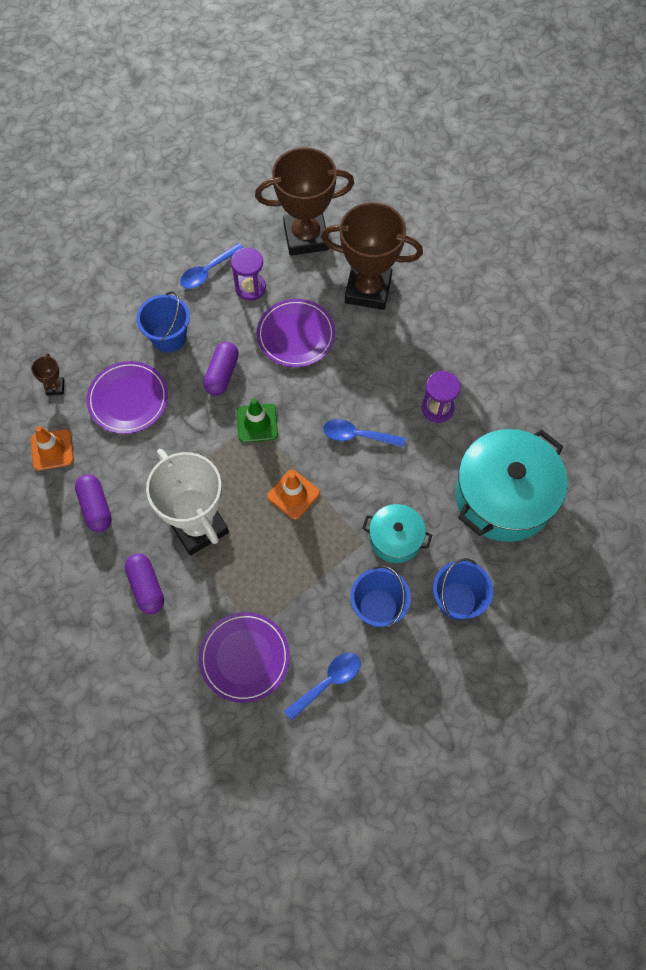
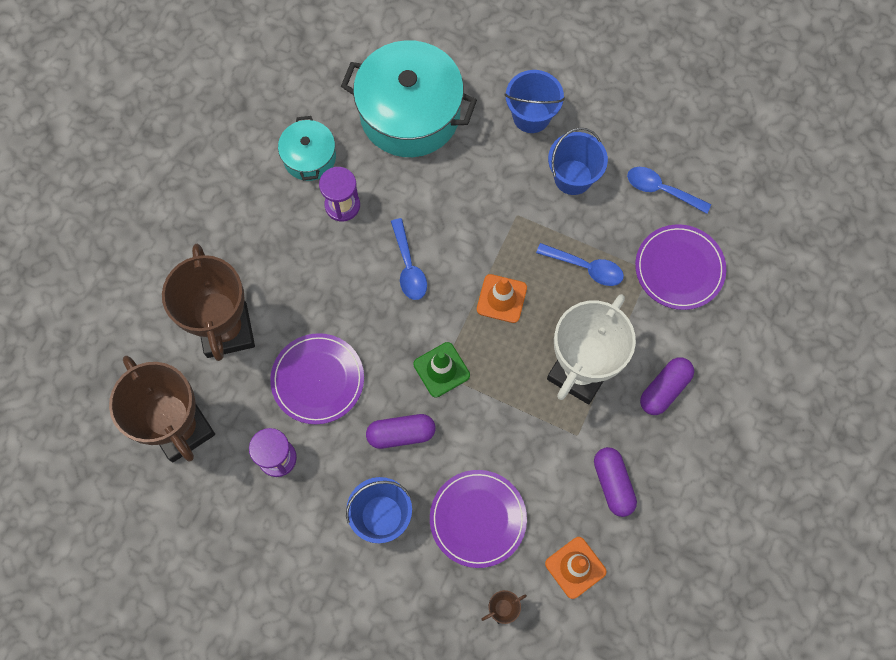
camera: 115 degrees left, 5 degrees up
(96, 507) = (613, 484): purple capsule -> purple capsule turned 60 degrees counterclockwise
(208, 271) = (275, 517): blue spoon -> blue spoon (586, 267)
(395, 538) = (499, 189): turquoise pot -> turquoise pot (309, 157)

